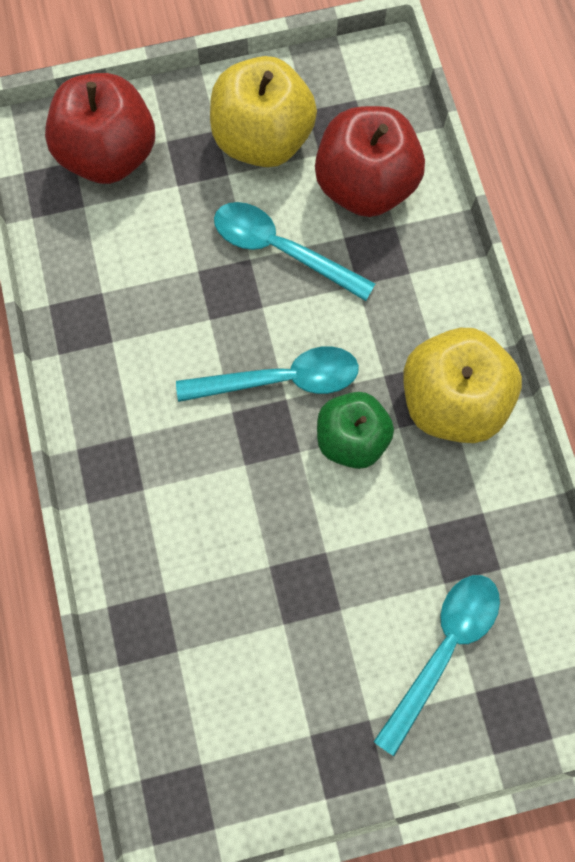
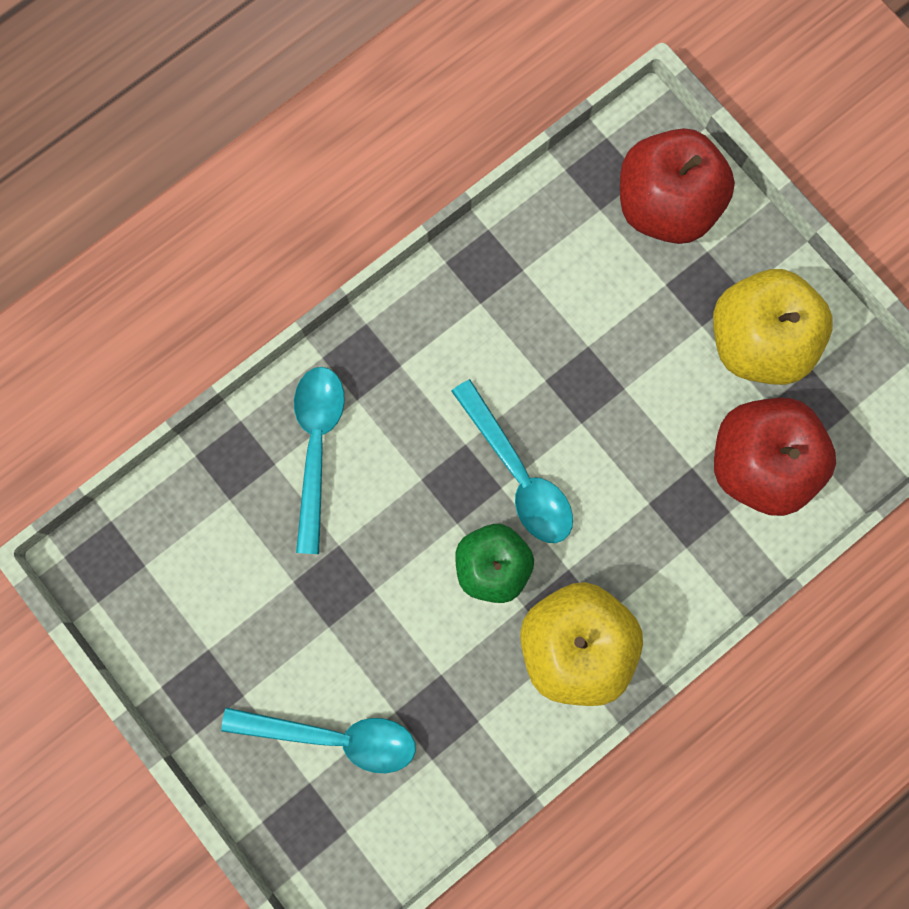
camera: 65 degrees right, 5 degrees up
(282, 250) = (649, 414): turquoise spoon -> turquoise spoon (317, 447)

